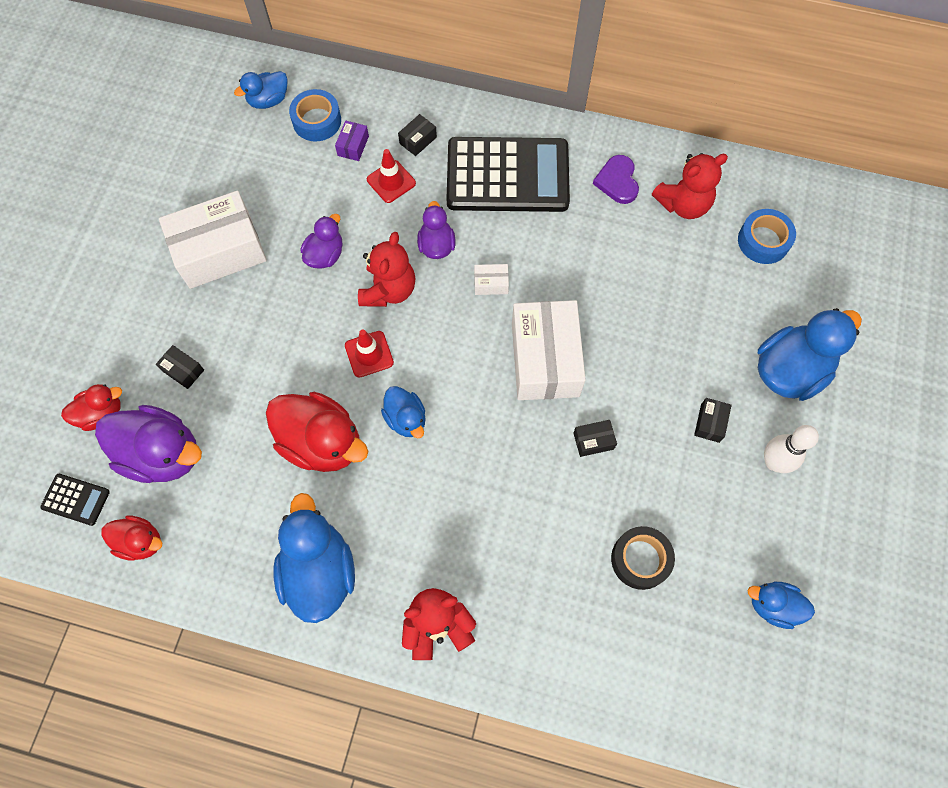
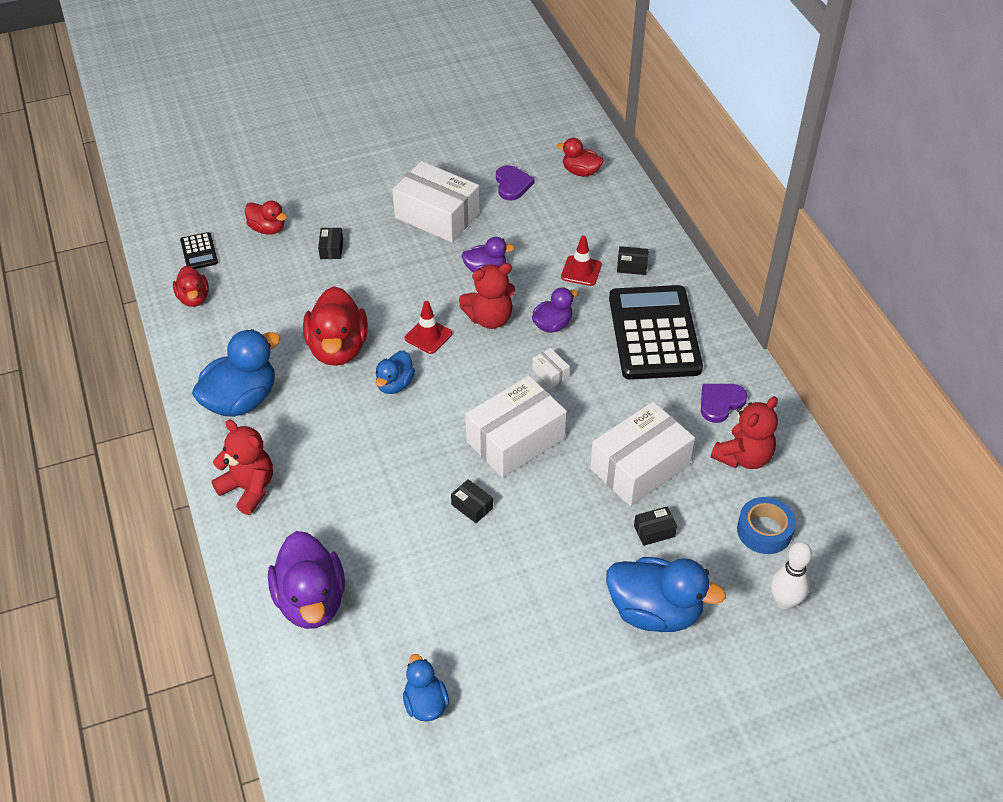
camera: 55 degrees right, 20 degrees down
(162, 454) = (263, 273): purple duck -> purple duck (311, 601)
(235, 164) = (512, 184): none -> purple heart
(268, 100) = (580, 172): blue duck -> red duck
(317, 121) = (590, 205): blue tape -> none
(353, 146) = (589, 235): purple box -> none
(507, 176) = (654, 333): black calculator -> black calculator turned 150 degrees counterclockwise
(640, 559) = (395, 589): black tape -> none
(641, 284) = (640, 467): none -> white box
(683, 204) = (743, 457): red teddy bear -> red teddy bear turned 75 degrees counterclockwise
(710, 423) = (554, 577): black box -> black box (654, 531)
(774, 462) = (557, 641): white bowling pin -> white bowling pin (784, 602)

